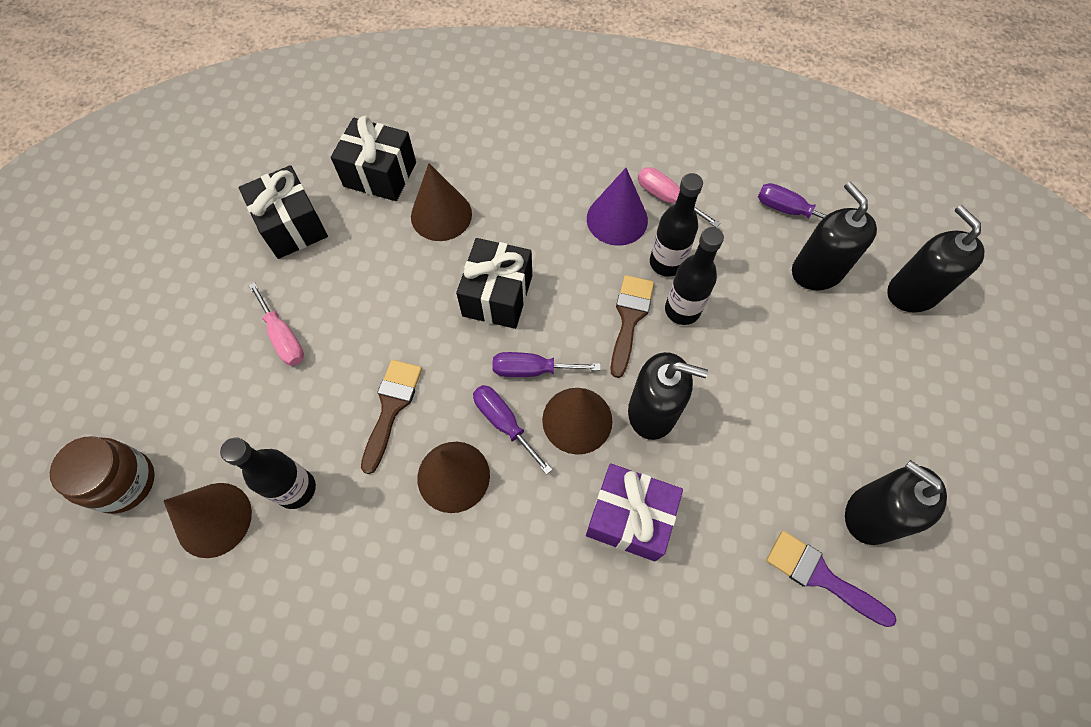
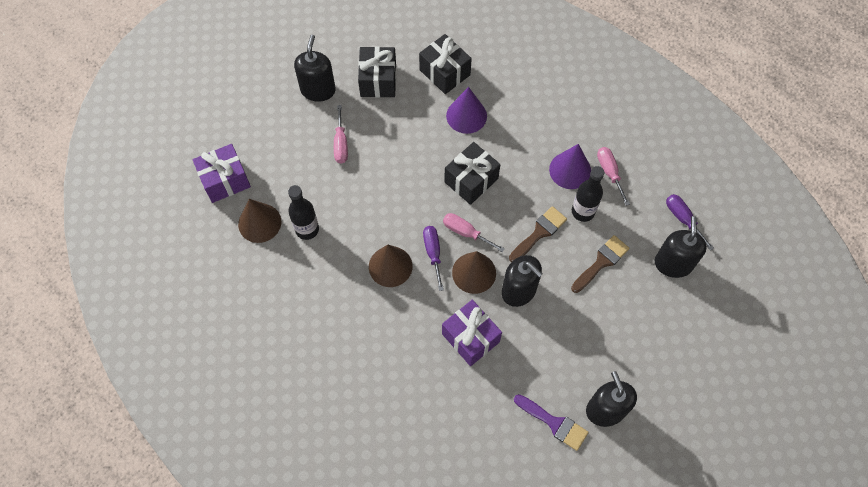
camera: 30 degrees right, 0 degrees up
(124, 482) = (225, 180): brown jar -> purple gift
(391, 407) = (377, 213): brown brush -> brown brush (601, 262)
(441, 215) = (466, 115): brown cone -> purple cone
(532, 370) = (466, 232): purple screwdriver -> pink screwdriver
(682, 310) = (574, 244): black bottle -> none
(820, 576) = (554, 423): purple brush -> purple brush turned 150 degrees clockwise
(912, 292) = (724, 307): black soap dispenser -> black soap dispenser (318, 90)

